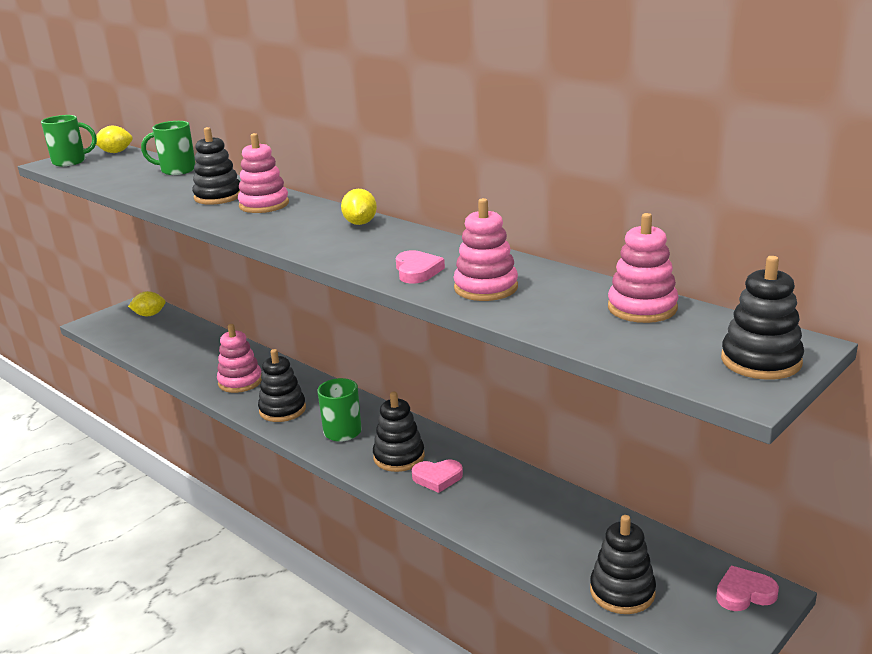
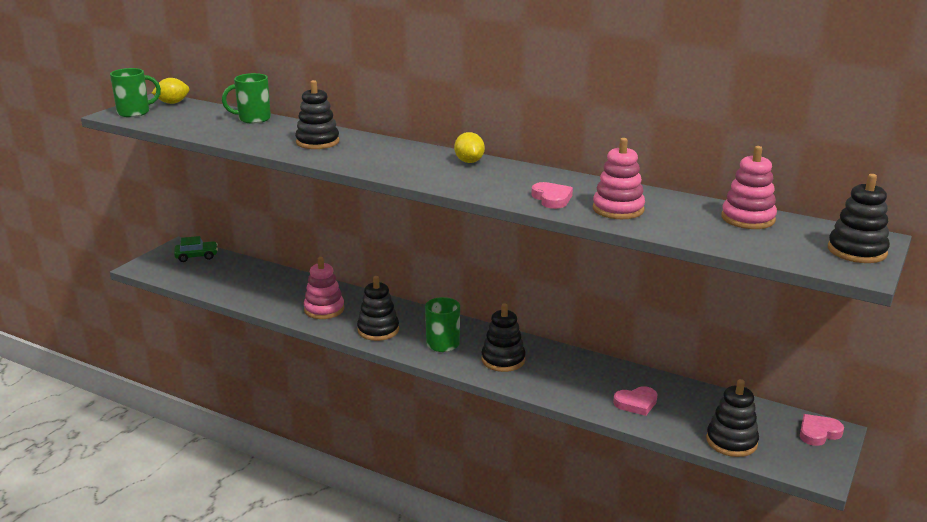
camera: 15 degrees left, 0 degrees up
(149, 315) = (196, 256): yellow lemon -> green car
(264, 205) = (368, 148): pink stacking toy -> none
(437, 478) = (544, 373): pink heart -> pink heart (636, 403)

